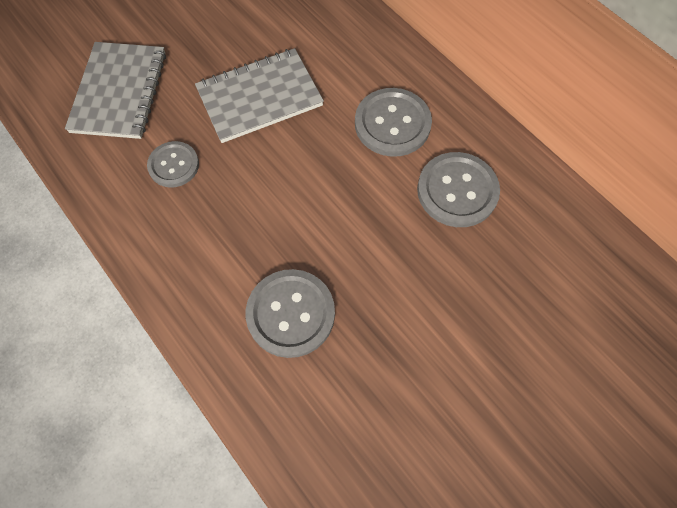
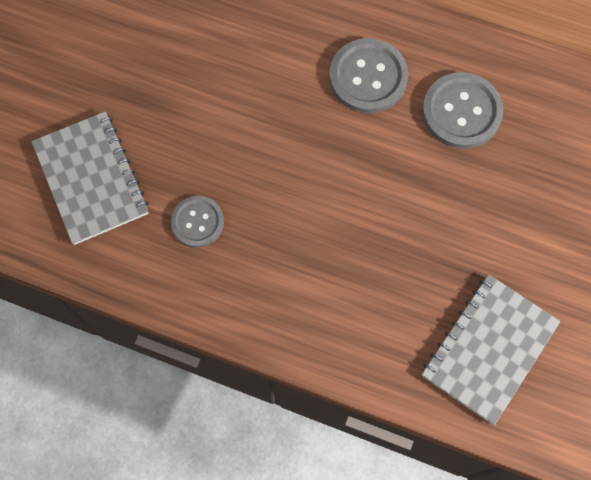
camera: 30 degrees left, 5 degrees up
(260, 97) = (230, 114): grey notebook -> grey notebook (489, 349)
(291, 314) = (391, 295): grey button -> none

